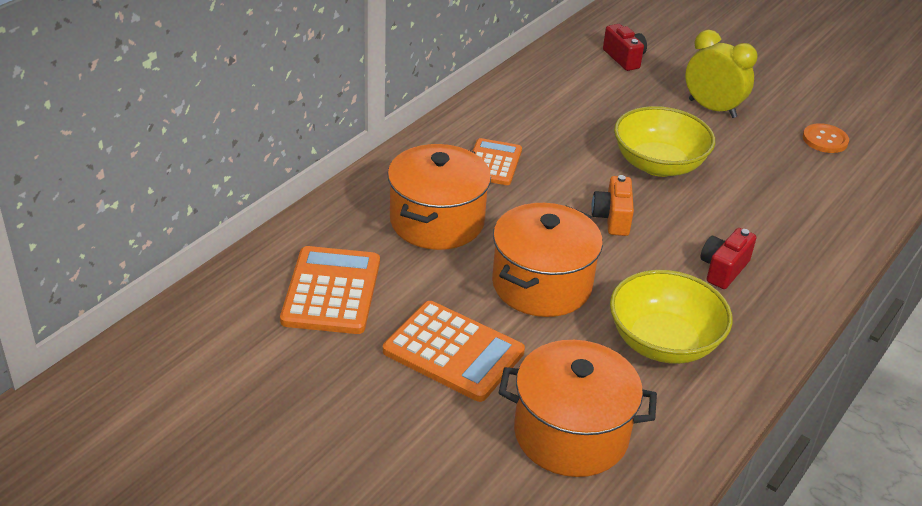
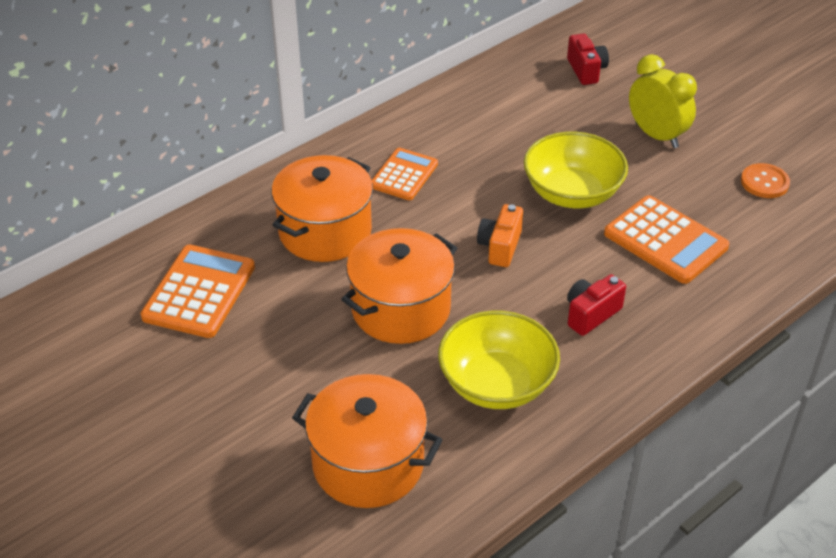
camera: 15 degrees right, 5 degrees up
(453, 352) = (289, 367): orange calculator -> orange calculator (665, 240)

